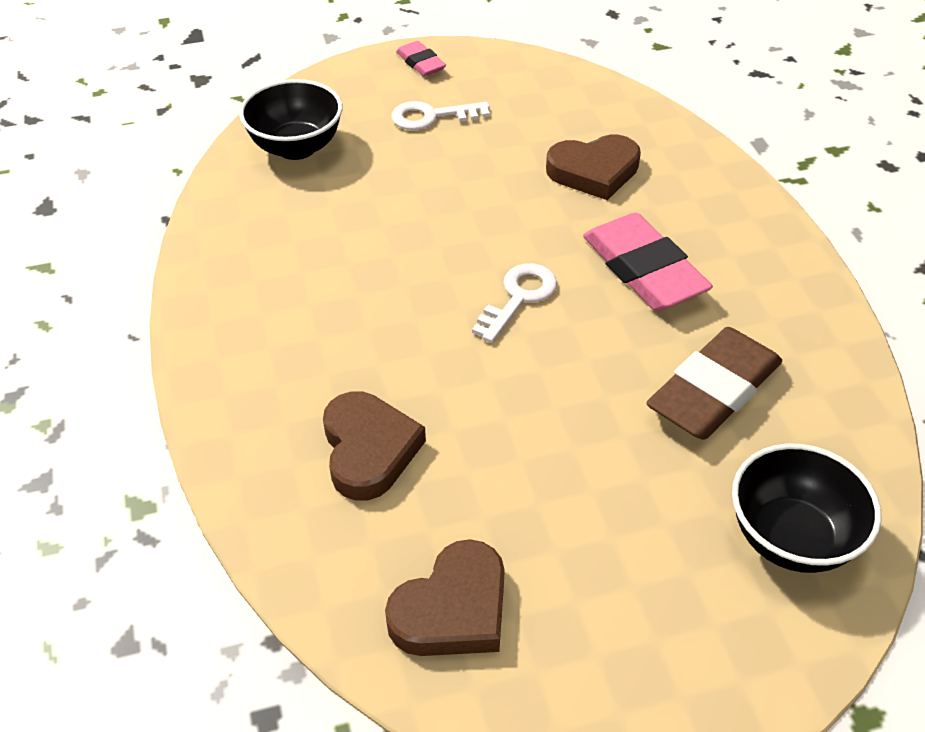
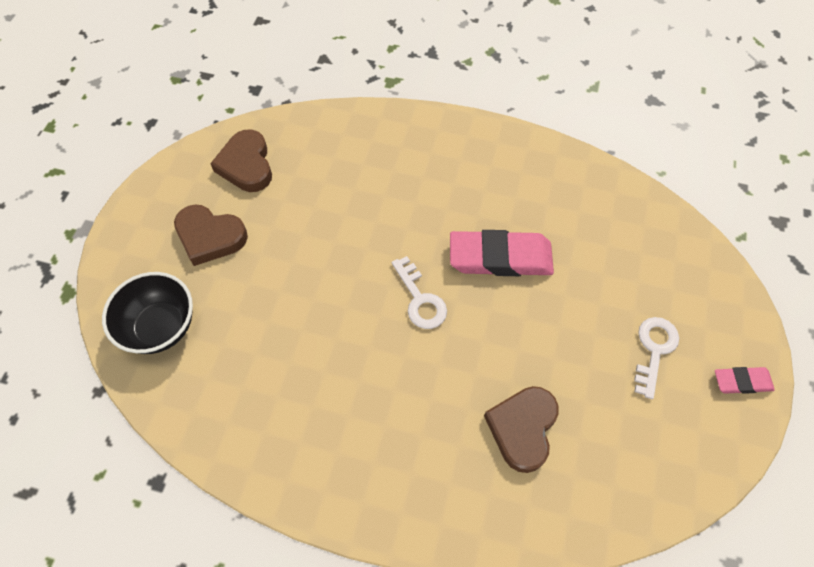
camera: 120 degrees right, 15 degrees up
(296, 147) = (653, 244): black bowl -> none
(368, 450) = (358, 173): brown heart -> brown heart (210, 237)
(643, 270) = (397, 391): pink eraser -> pink eraser (500, 257)
(713, 390) = (274, 360): brown eraser -> none

